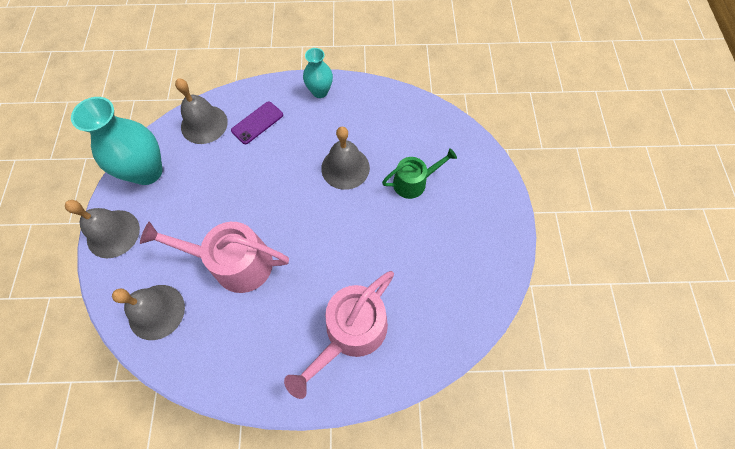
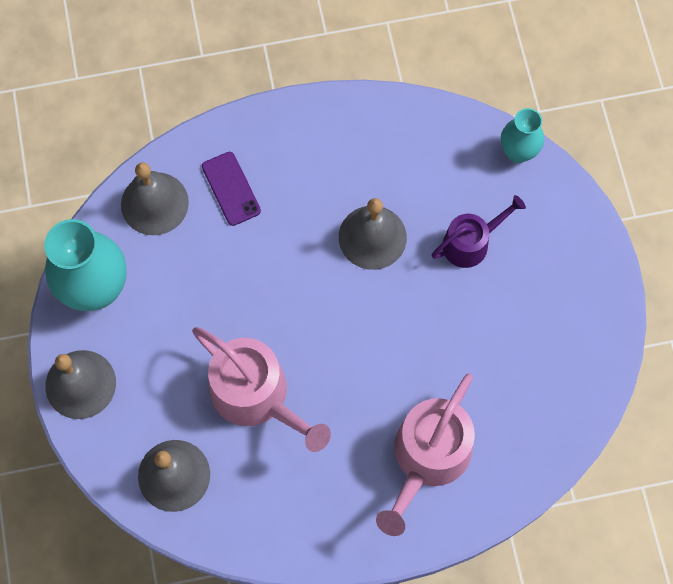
camera: 10 degrees left, 5 degrees up
(235, 263) = (256, 396): pink watering can -> pink watering can turned 135 degrees counterclockwise
(257, 123) = (231, 188): purple phone -> purple phone turned 60 degrees counterclockwise
(320, 91) = (309, 123): turquoise vase -> turquoise vase (518, 152)
(413, 182) = (470, 242): green watering can -> purple watering can

